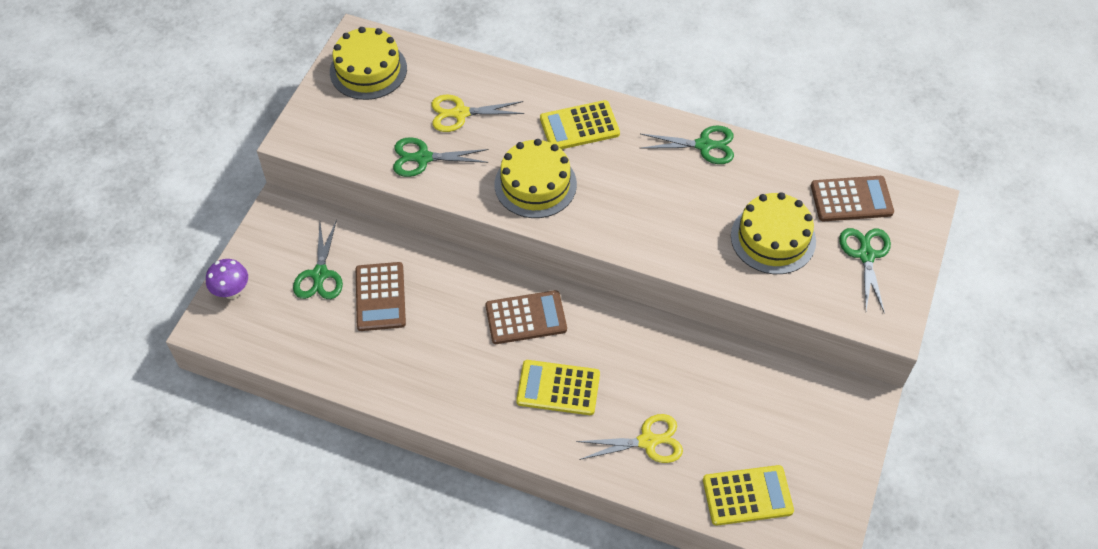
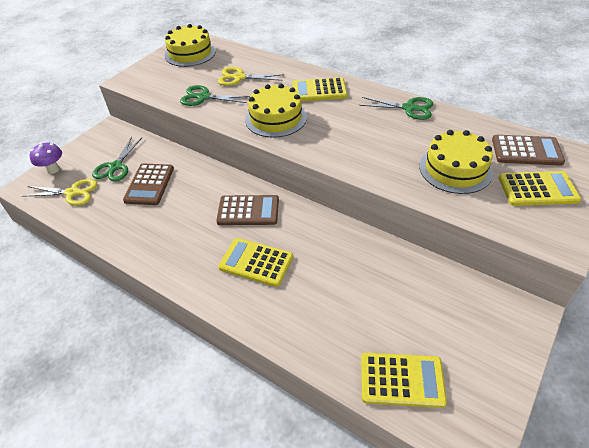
camera: 15 degrees right, 10 degrees down
(647, 441) = (319, 315): yellow scissors -> yellow scissors (72, 193)
(866, 255) = (537, 189): green scissors -> yellow calculator

